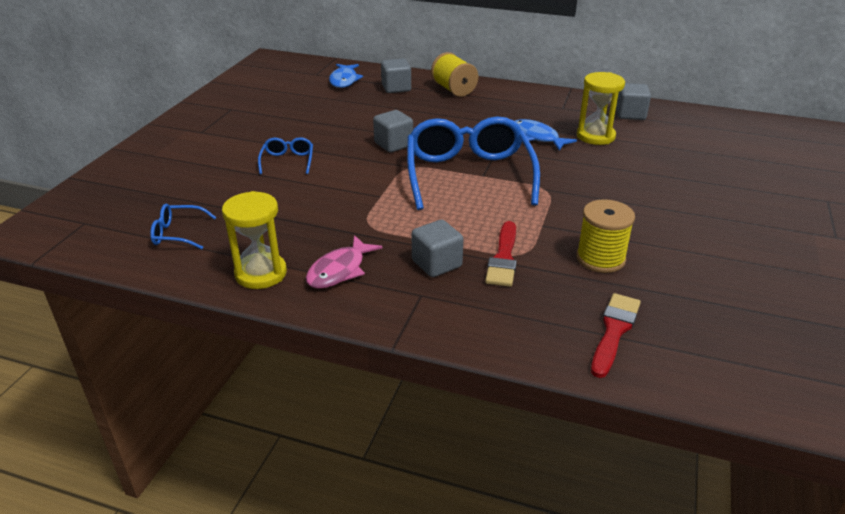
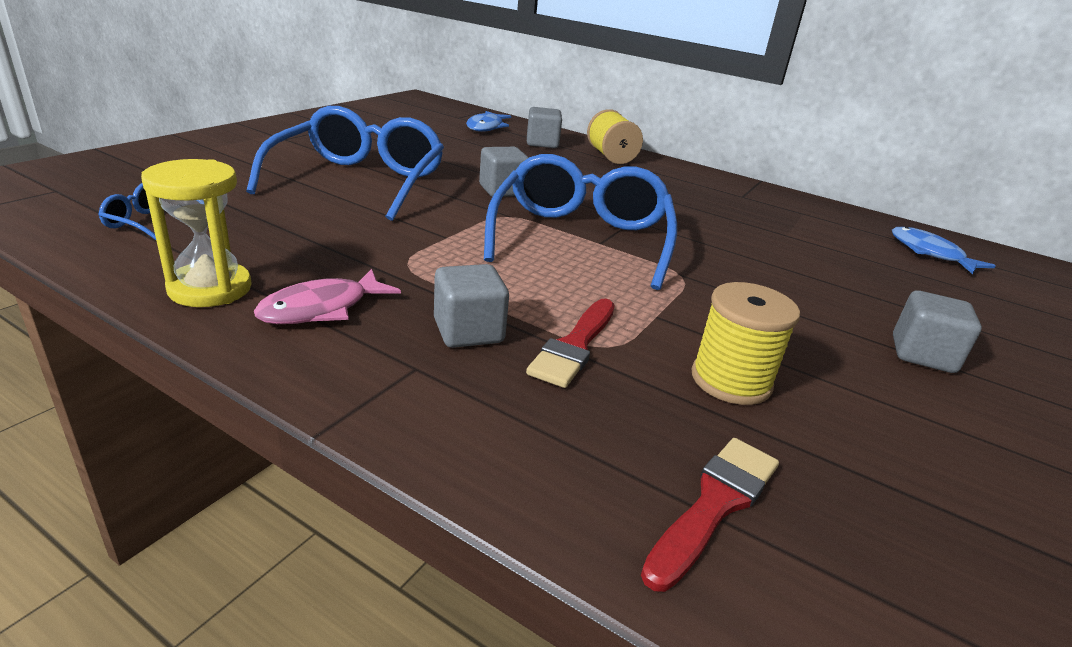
camera: 10 degrees right, 5 degrees down
(287, 161) = (359, 181): blue glasses -> blue glasses, size x2.31
(537, 137) = (695, 218): blue fish -> blue fish (929, 253)
(595, 136) = (776, 232): yellow hourglass -> none
(630, 114) = (832, 219): grey cube -> grey cube (922, 355)

